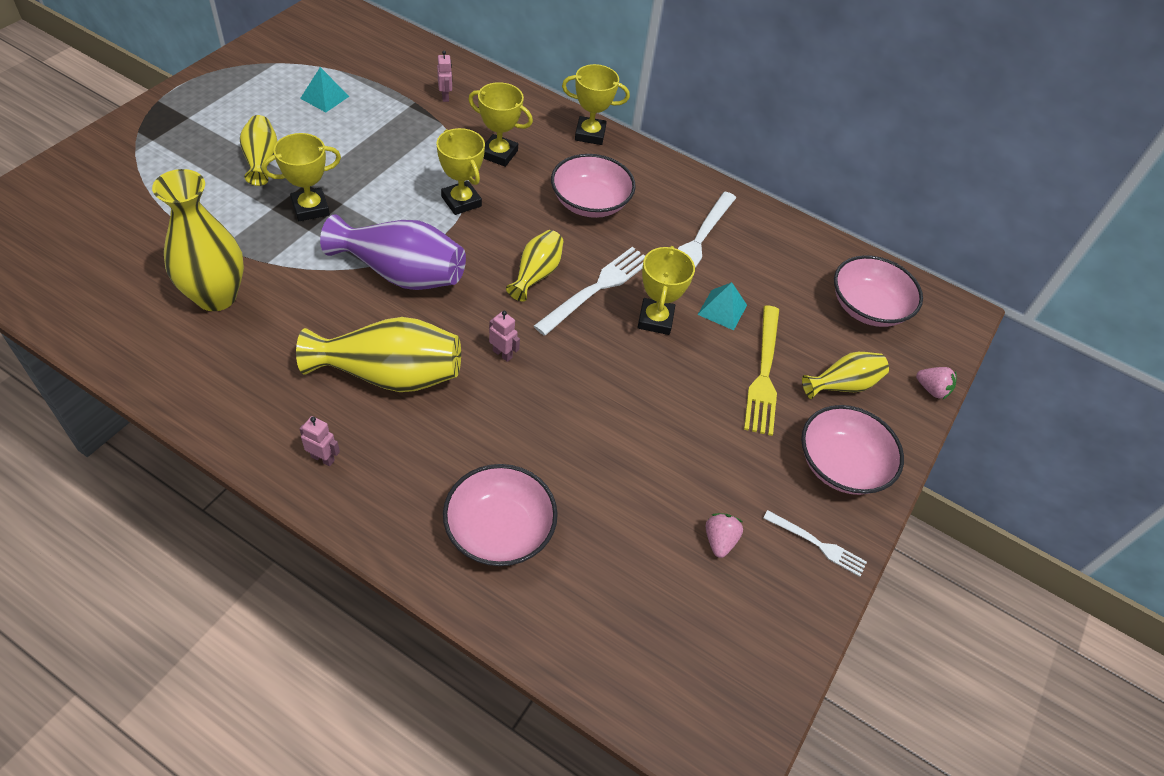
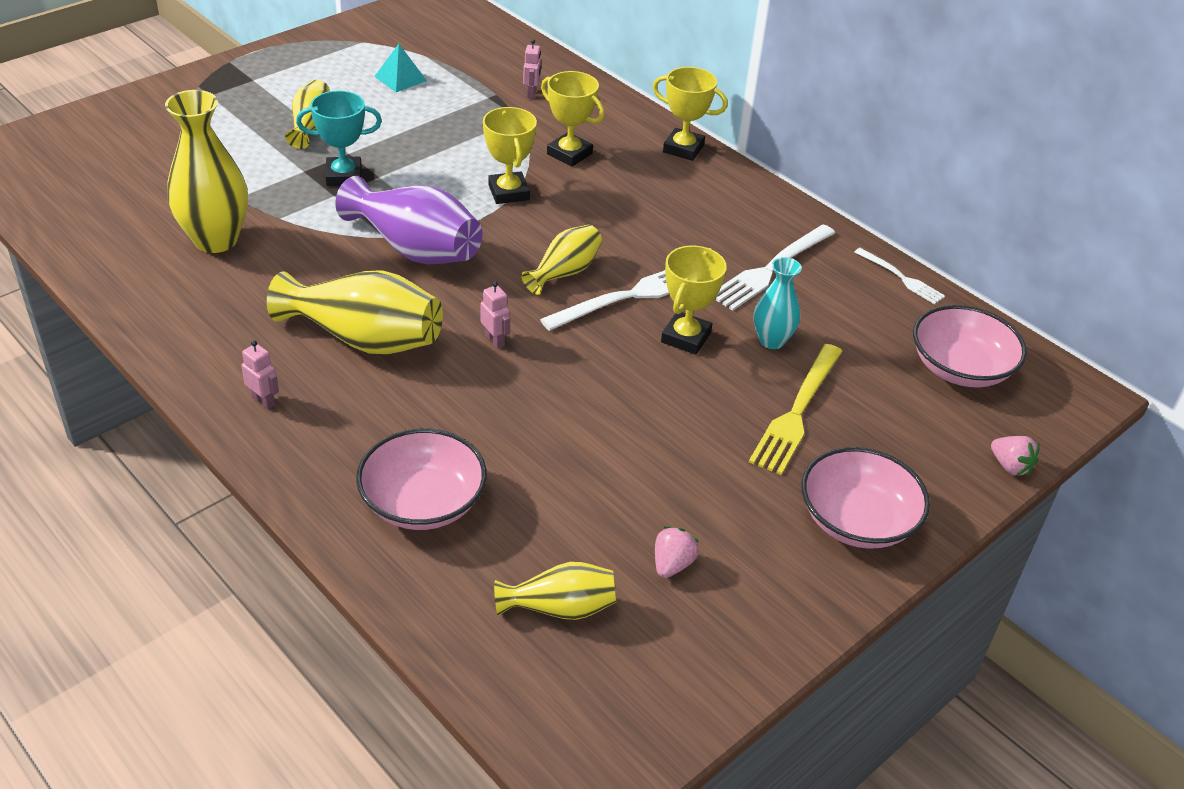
camera: 20 degrees right, 10 degrees down
(310, 208) = (344, 176): yellow trophy -> turquoise trophy
(590, 202) = (656, 214): pink bowl -> none
(722, 309) = (772, 340): turquoise pyramid -> turquoise vase
(817, 544) = (792, 593): white fork -> white fork (901, 278)
(843, 385) = (893, 441): yellow vase -> yellow vase (560, 608)

